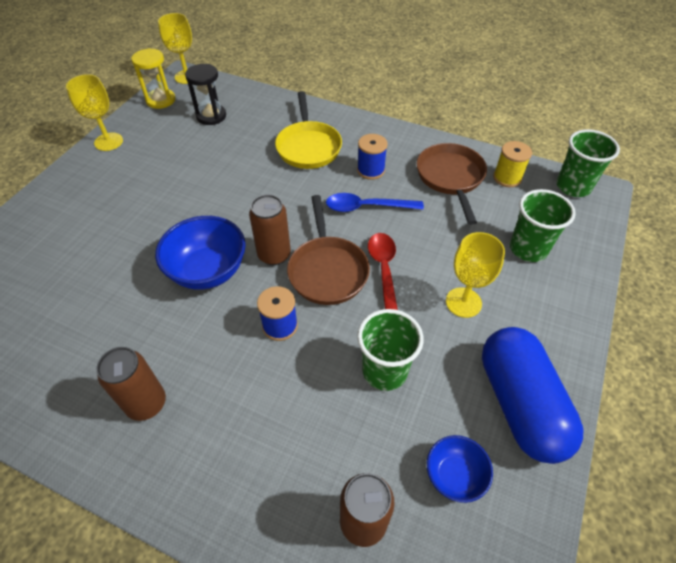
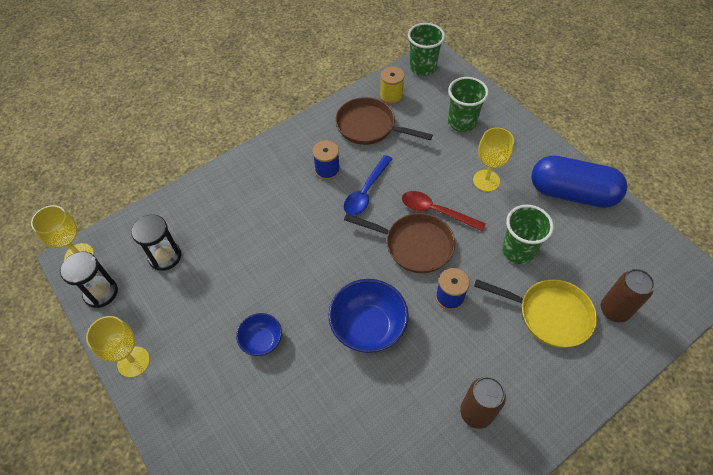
camera: 60 degrees left, 5 degrees up
(160, 100) = (101, 292): yellow hourglass -> black hourglass
(274, 255) = (378, 274): brown can -> none
(308, 147) = (268, 199): yellow pan -> yellow pan (549, 315)
(454, 475) = (603, 250): blue bowl -> blue bowl (262, 341)

